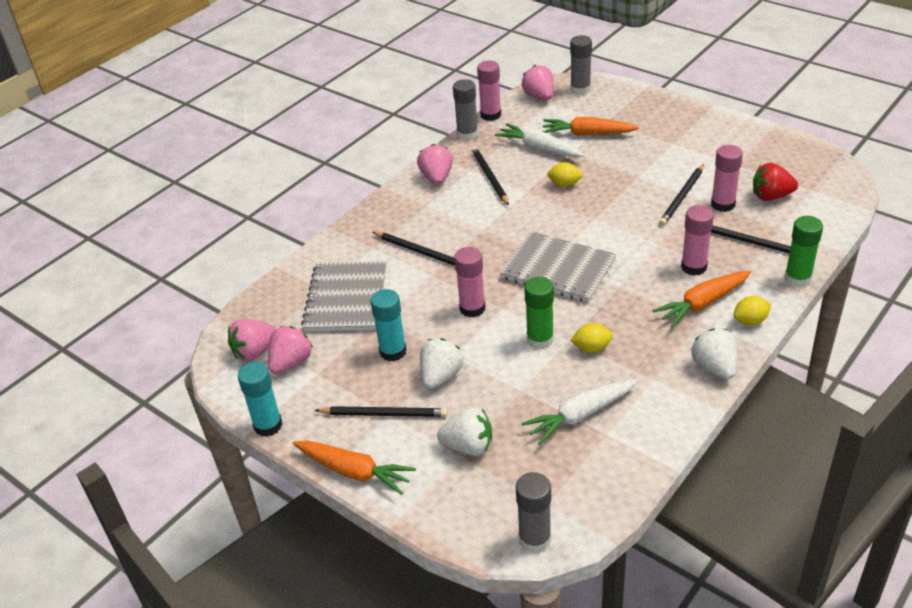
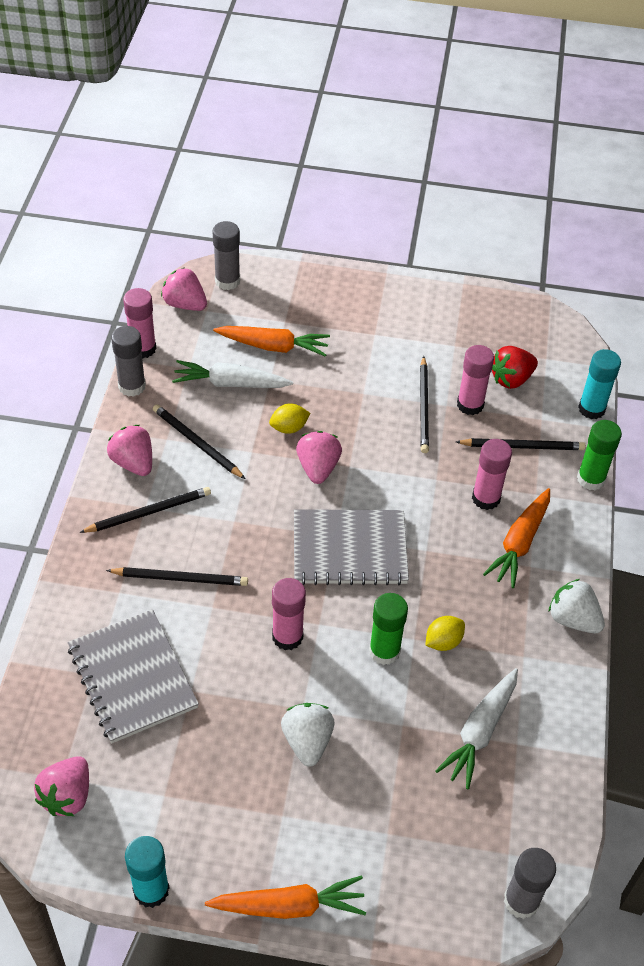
camera: 35 degrees left, 10 degrees up
(291, 363) = (123, 793): pink strawberry -> pink strawberry (318, 468)
(384, 414) = (276, 817): black pencil -> black pencil (149, 512)
(393, 351) = (233, 730): turquoise glue stick -> turquoise glue stick (591, 409)
(468, 446) = (390, 819): white strawberry -> none
(587, 134) = (273, 346): orange carrot -> orange carrot turned 150 degrees counterclockwise
(750, 321) = (575, 549): yellow lemon -> none

